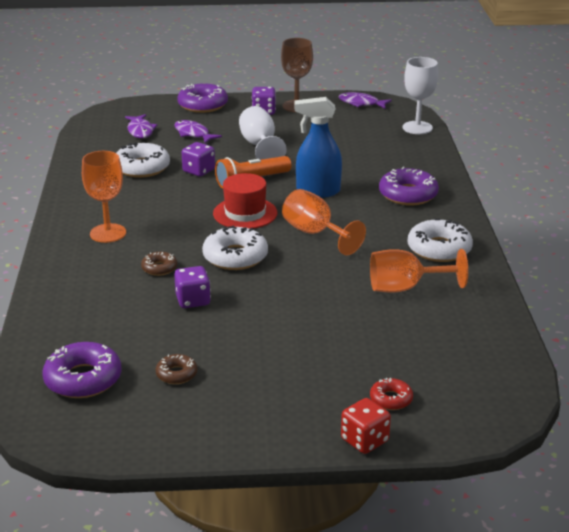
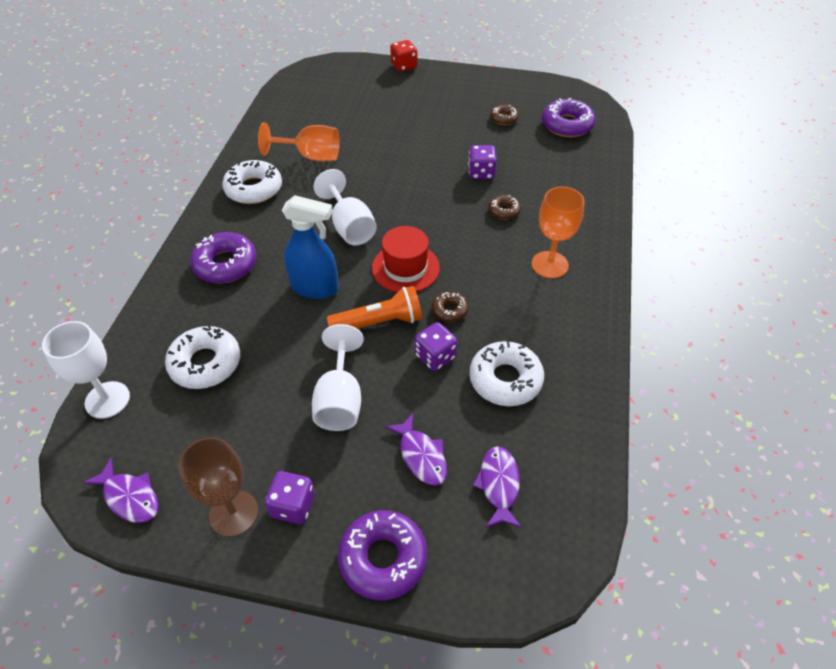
camera: 165 degrees left, 20 degrees up
(195, 194) = (449, 310): none -> brown donut
(235, 257) = (433, 212): white donut -> white donut (205, 363)
(315, 233) = (349, 227): orange goblet -> white goblet
(391, 399) = (375, 83): red donut -> none

